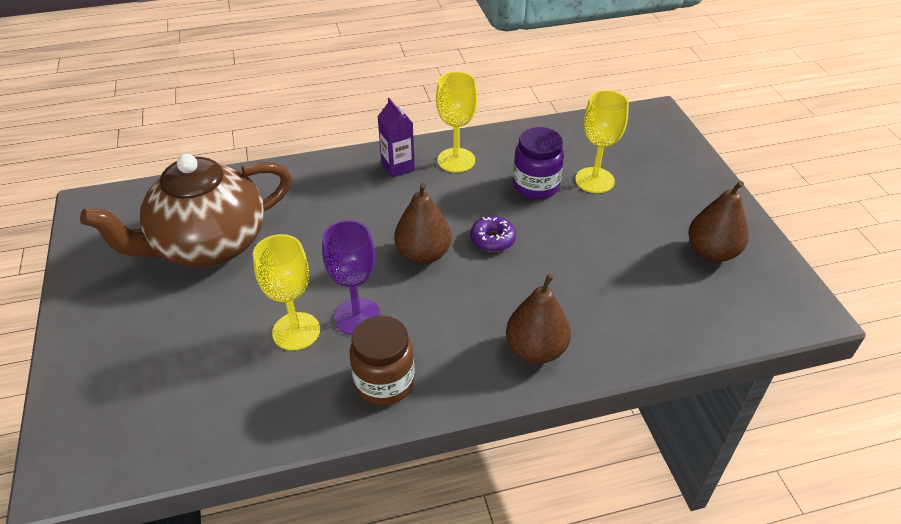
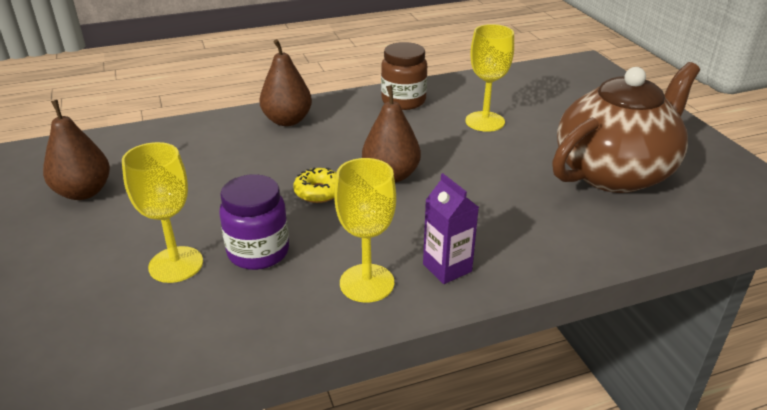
camera: 175 degrees right, 10 degrees down
(357, 316) = (438, 131): purple goblet -> none
(492, 239) = (318, 192): purple donut -> yellow donut

